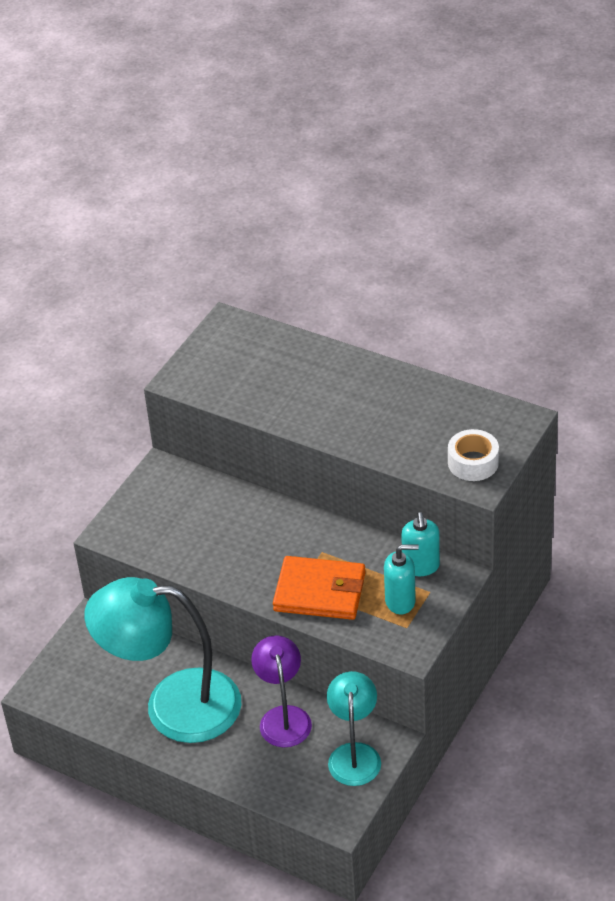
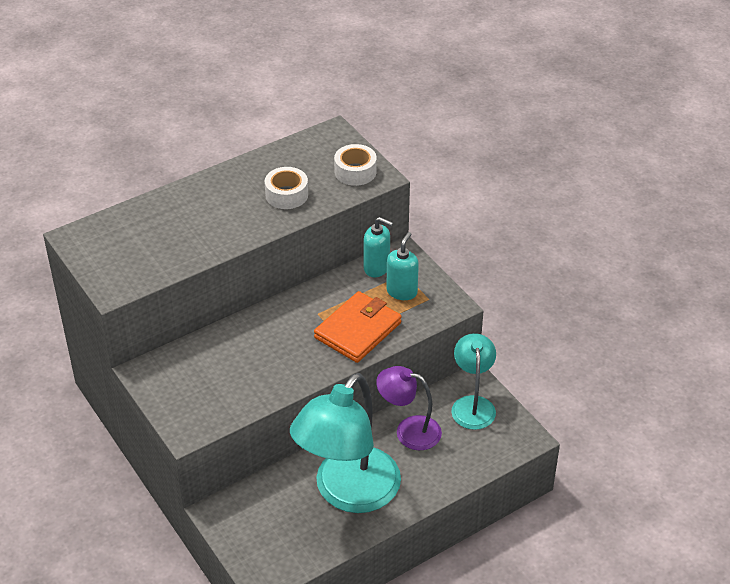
camera: 65 degrees left, 0 degrees up
(354, 754) = (472, 405): turquoise lamp -> turquoise lamp turned 60 degrees clockwise
(396, 430) = (286, 195): none -> white tape

